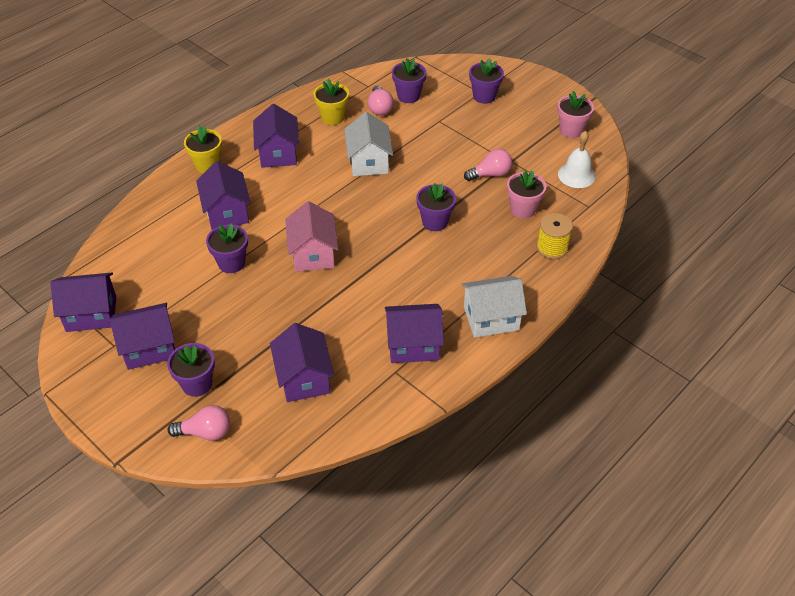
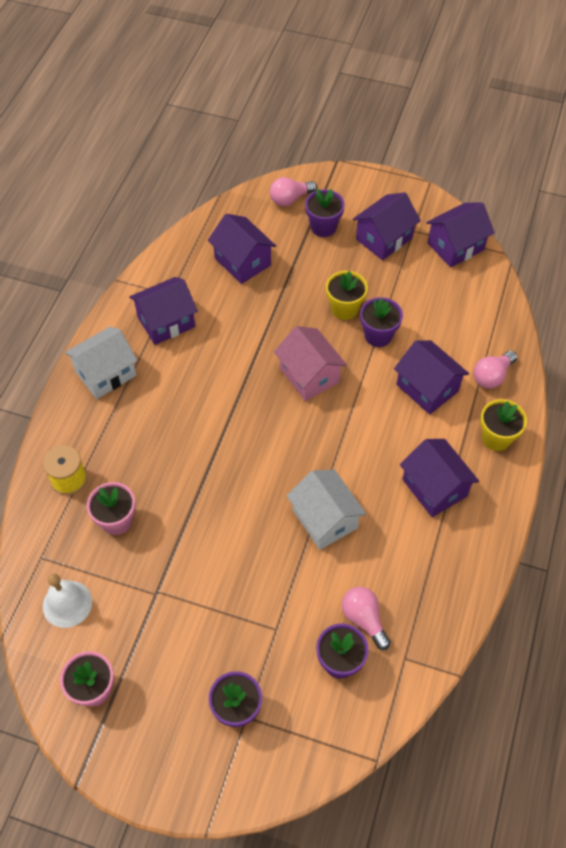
camera: 155 degrees right, 10 degrees up
(332, 117) = (412, 574): yellow flower pot -> yellow flower pot (344, 309)
(435, 222) = (207, 462): purple flower pot -> none
(490, 174) = (173, 560): pink light bulb -> pink light bulb (492, 376)

